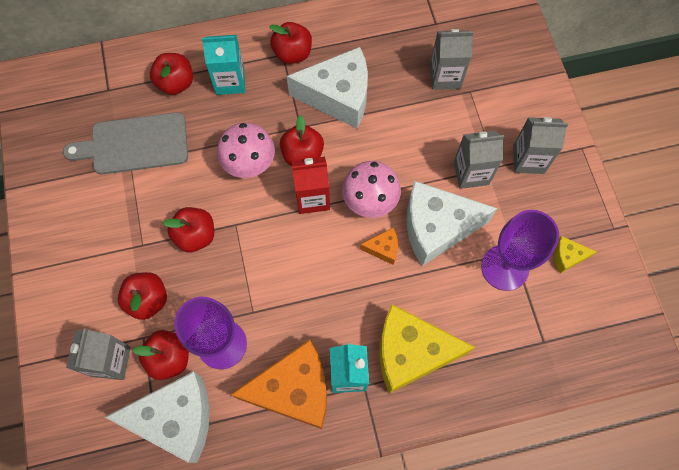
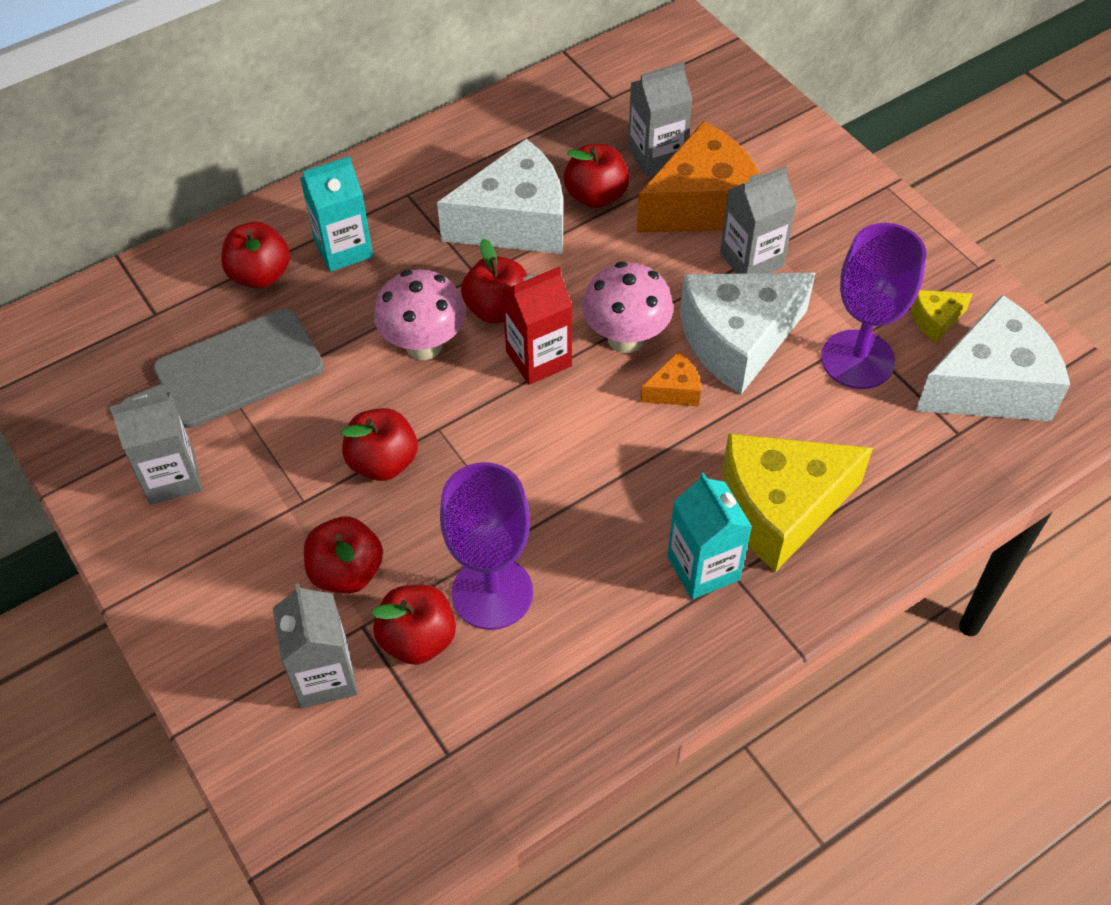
camera: 20 degrees left, 15 degrees down
(176, 419) = (467, 719): white cheese -> white cheese (989, 385)
(292, 53) = (422, 189): red apple -> red apple (596, 196)
(294, 390) = (632, 616): orange cheese -> orange cheese (702, 205)
(528, 159) = (821, 221): grey carton -> grey carton (172, 477)

